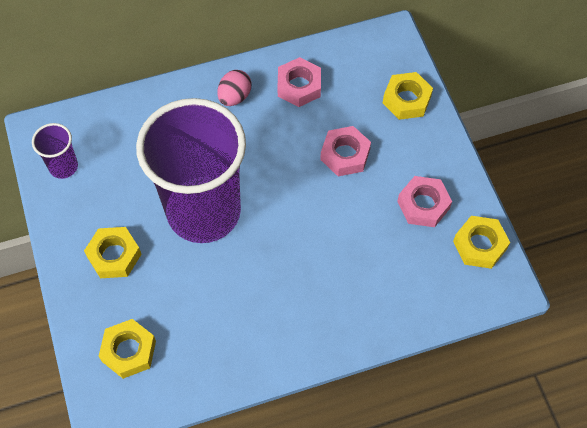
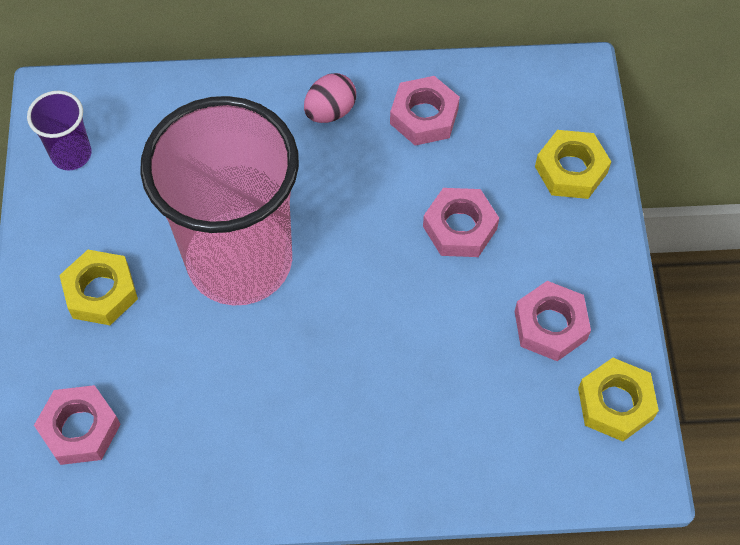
camera: 15 degrees right, 0 degrees up
(129, 351) = (80, 429): yellow nut -> pink nut
(203, 211) = (240, 261): purple cup -> pink cup

